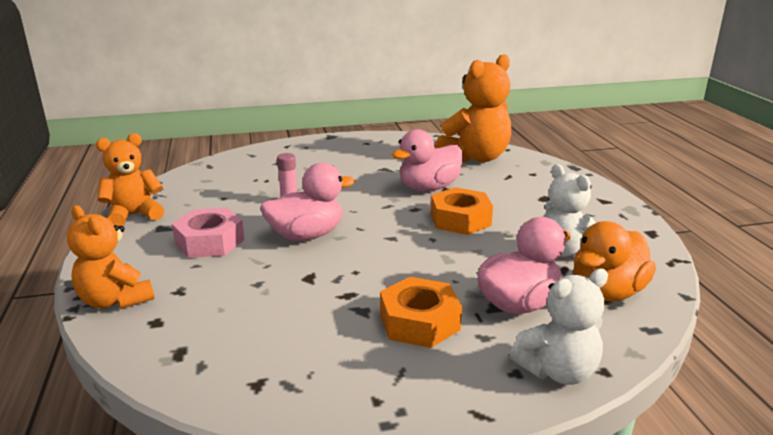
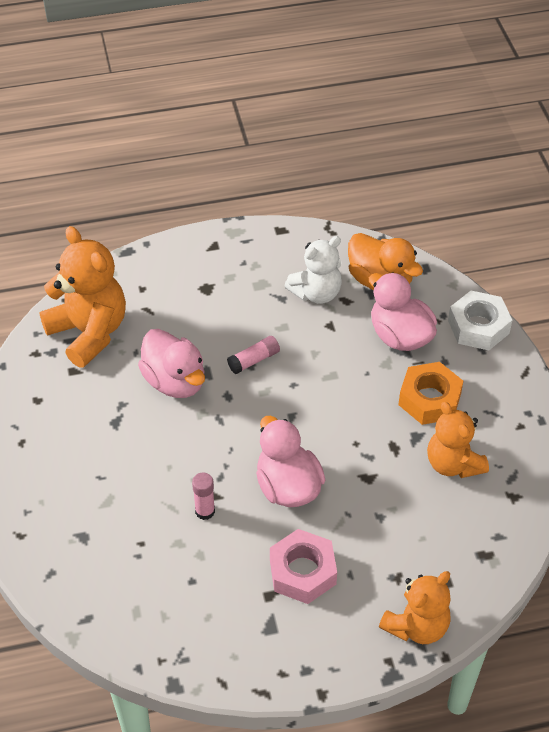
camera: 90 degrees left, 25 degrees up
(134, 215) = (238, 666): orange teddy bear -> orange teddy bear (453, 463)
(460, 219) = (254, 360): orange nut -> pink glue stick
(558, 371) = (478, 327): white teddy bear -> white nut

